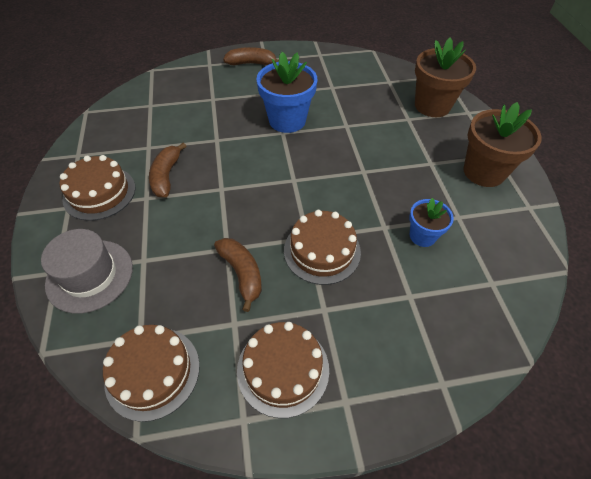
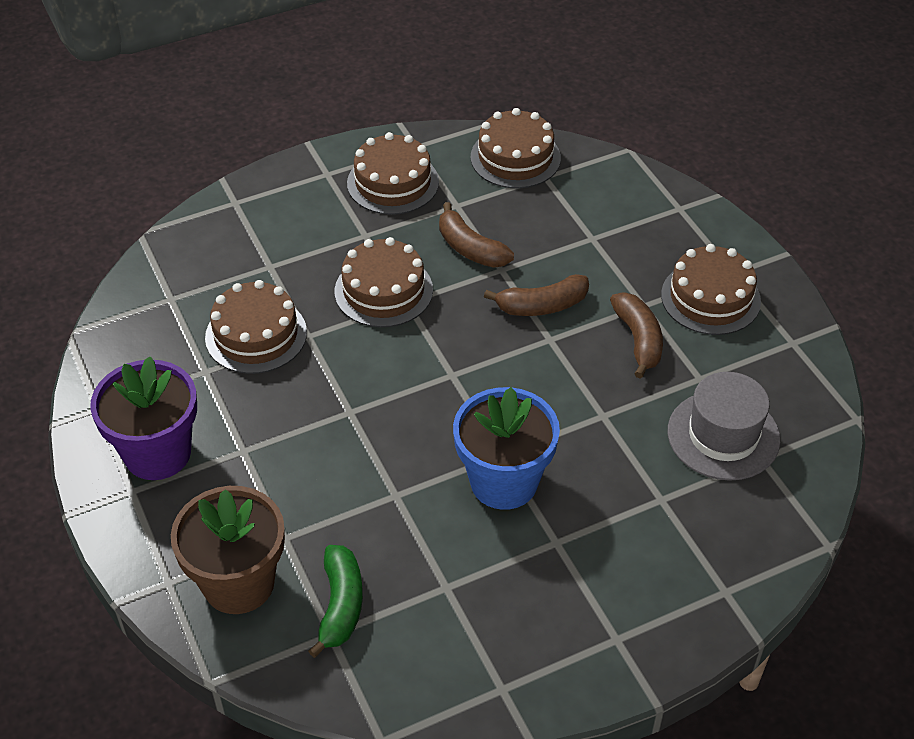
camera: 165 degrees right, 5 degrees down
(90, 275) = (639, 212): grey hat -> grey hat (723, 435)
(252, 63) = (639, 617): brown banana -> brown banana (542, 306)
(383, 89) = (340, 605): none -> green banana
(422, 236) = (256, 335): blue flower pot -> brown cake
(484, 172) = (157, 453): brown flower pot -> purple flower pot

